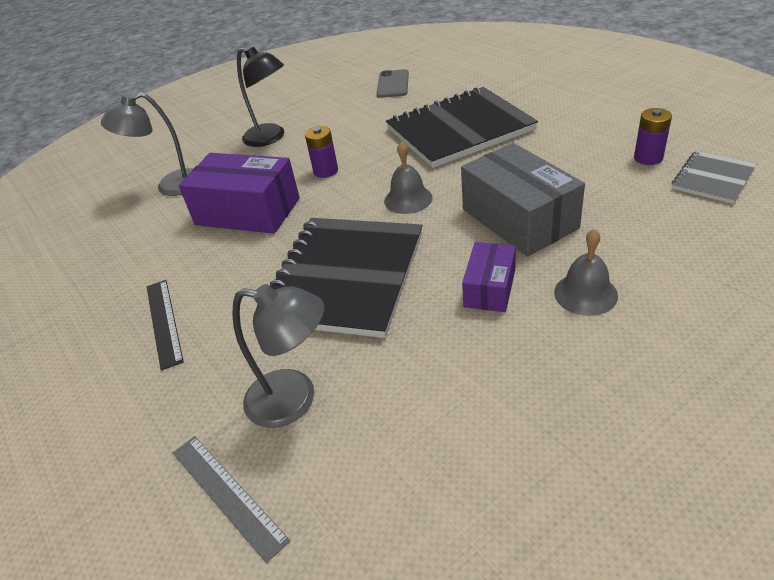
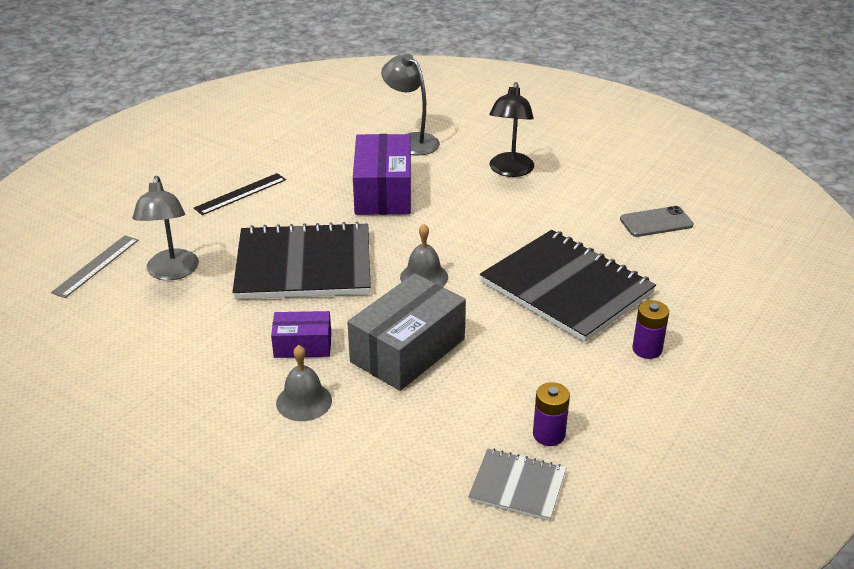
camera: 65 degrees right, 5 degrees down
(326, 171) = (459, 218): purple battery -> purple battery (647, 349)

